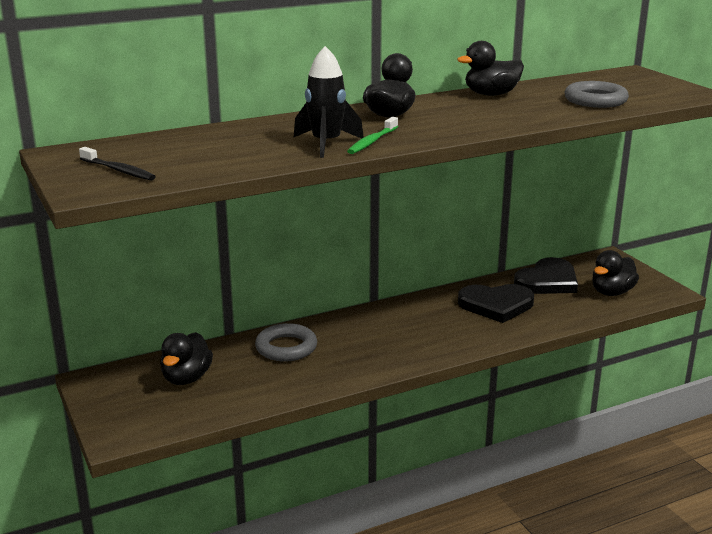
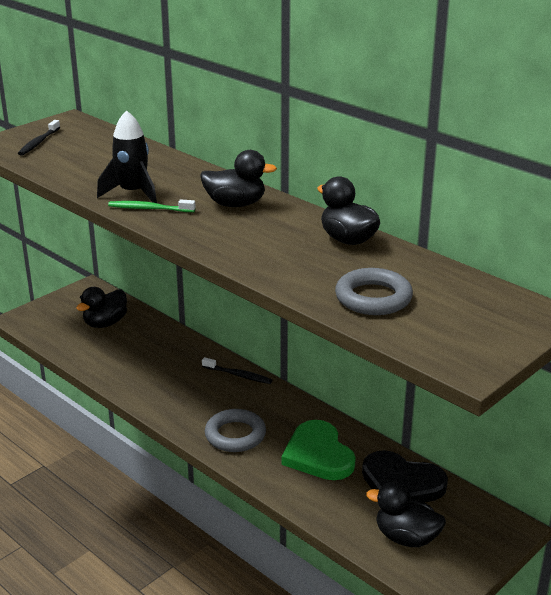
camera: 70 degrees right, 5 degrees up
(186, 378) = (105, 323): black duck -> black duck turned 45 degrees counterclockwise
(286, 347) = (171, 354): grey ring -> grey ring (235, 435)
(352, 319) = (238, 375): none -> black toothbrush
(496, 305) = (318, 454): black heart -> green heart

